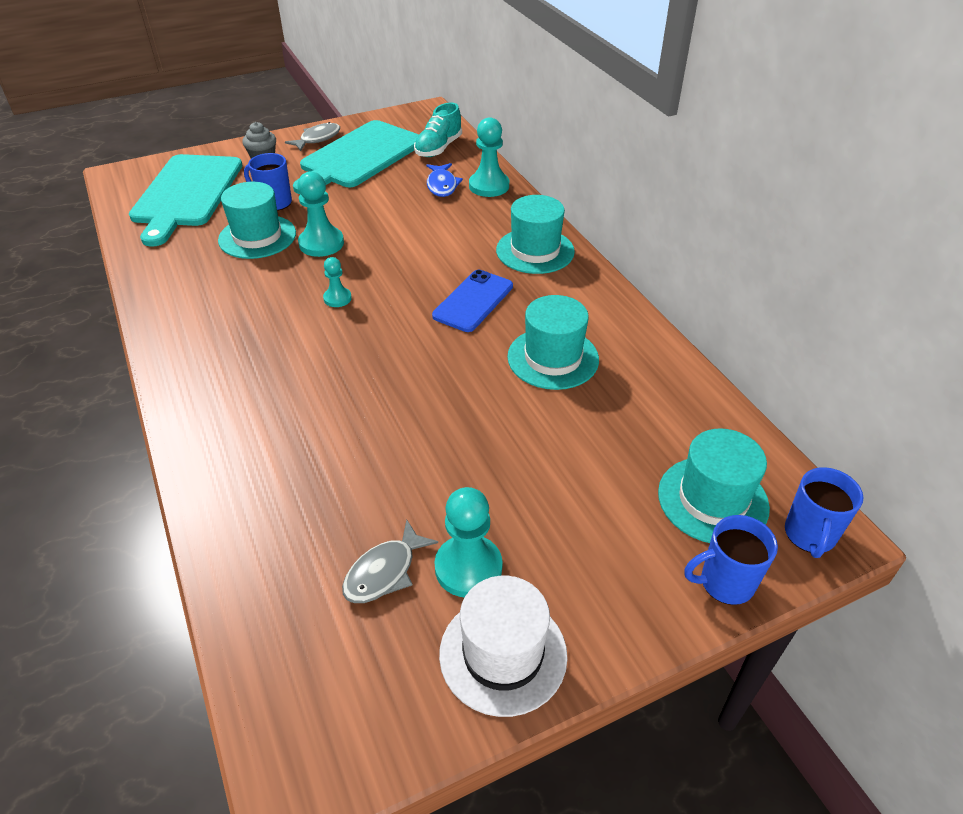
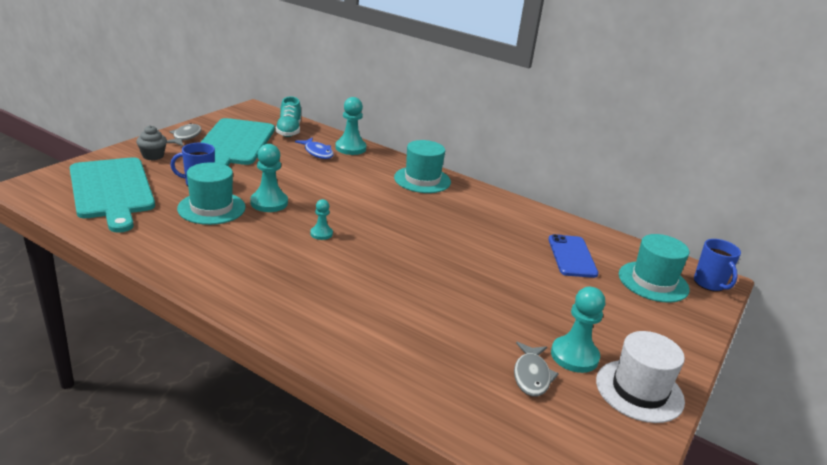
camera: 35 degrees left, 15 degrees down
(473, 301) = (416, 215): blue phone -> blue phone (572, 256)
(553, 358) = (498, 235): turquoise hat -> none
(725, 583) = (699, 317): blue mug -> none

